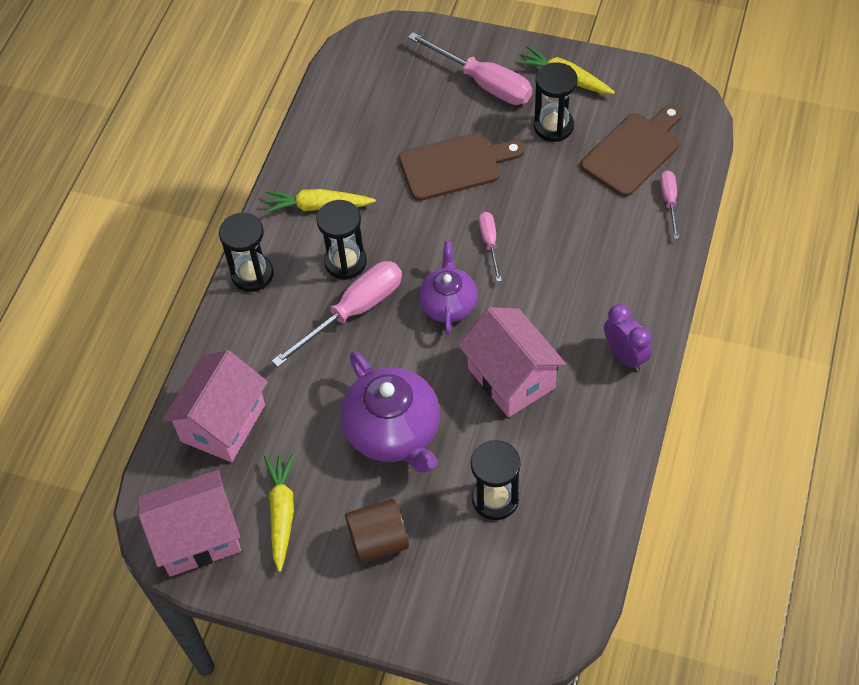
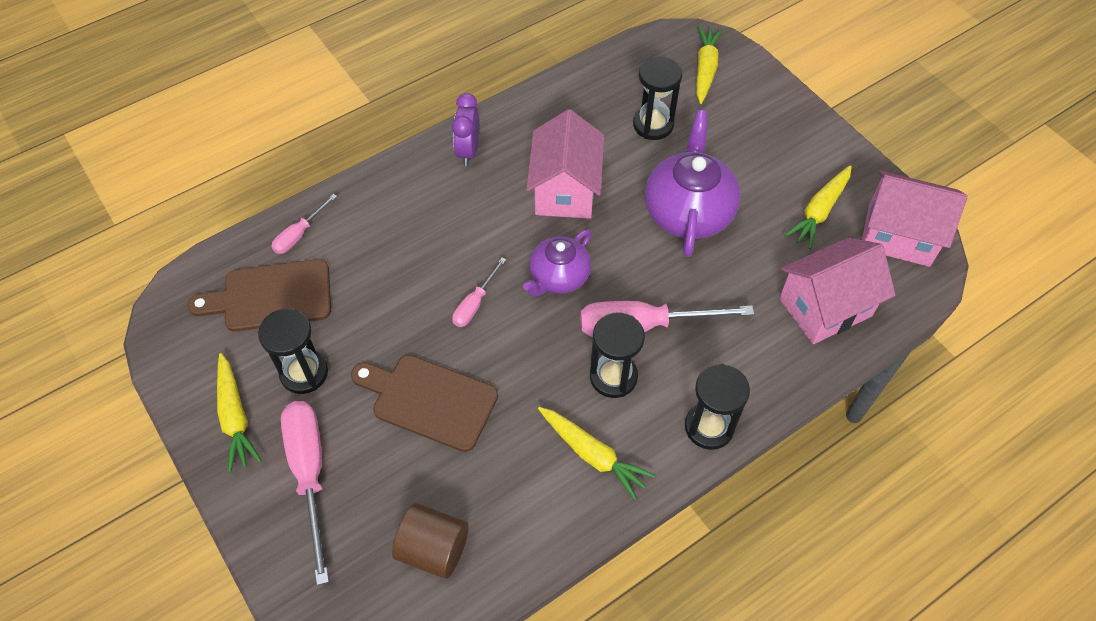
camera: 145 degrees left, 0 degrees up
(378, 540) = (758, 151): brown cylinder -> brown cylinder (433, 549)
(500, 605) = (705, 69): none -> yellow carrot

